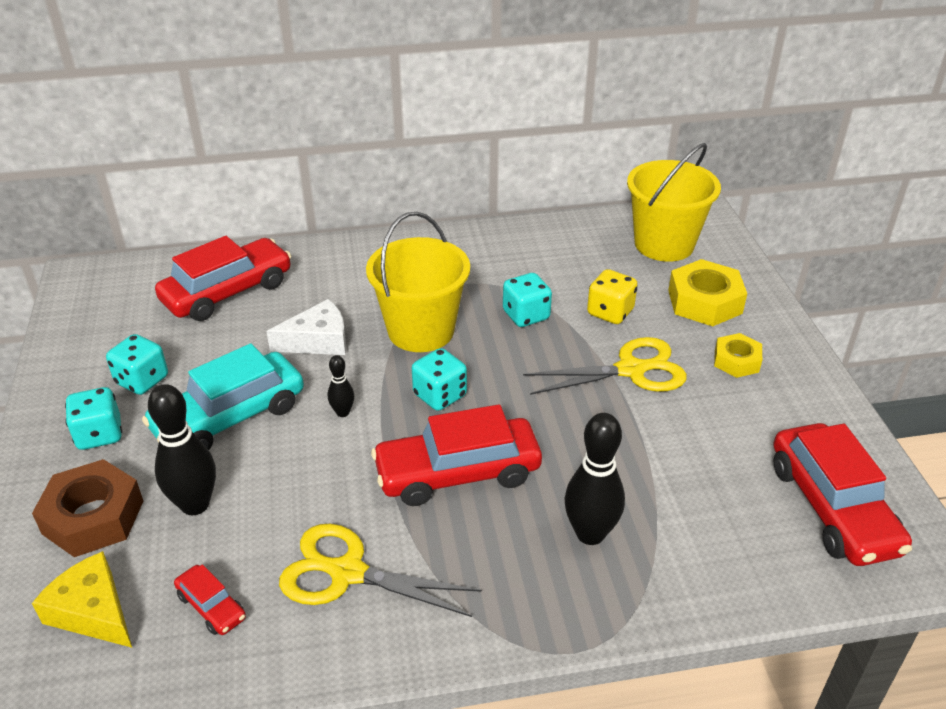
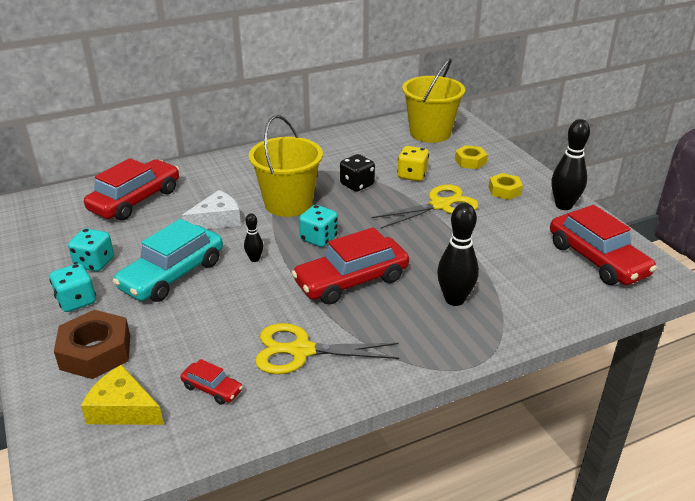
camera: 15 degrees left, 5 degrees down
(195, 504) = (171, 331): black bowling pin -> black bowling pin (564, 205)
(526, 315) = (357, 185): turquoise dice -> black dice
(704, 302) = (470, 161): yellow nut -> yellow nut, size x0.61

